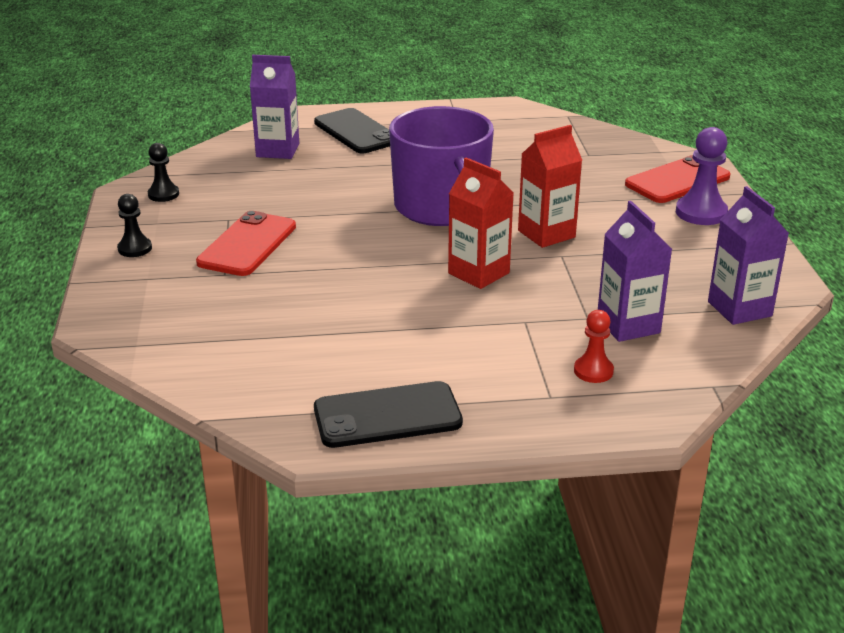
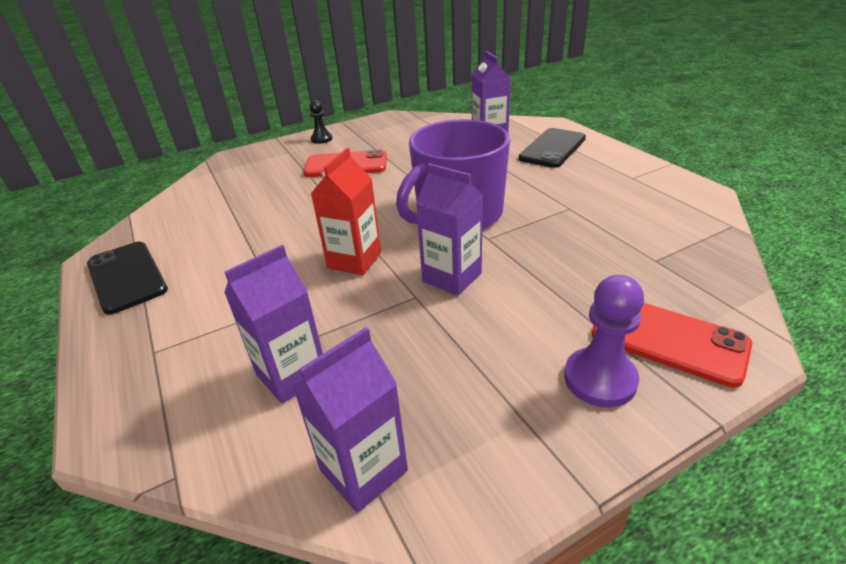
camera: 70 degrees right, 5 degrees up
(163, 194) = (394, 125): black pawn -> none
(546, 234) = (452, 277): red carton -> purple carton
(593, 371) = (198, 369): red pawn -> none

